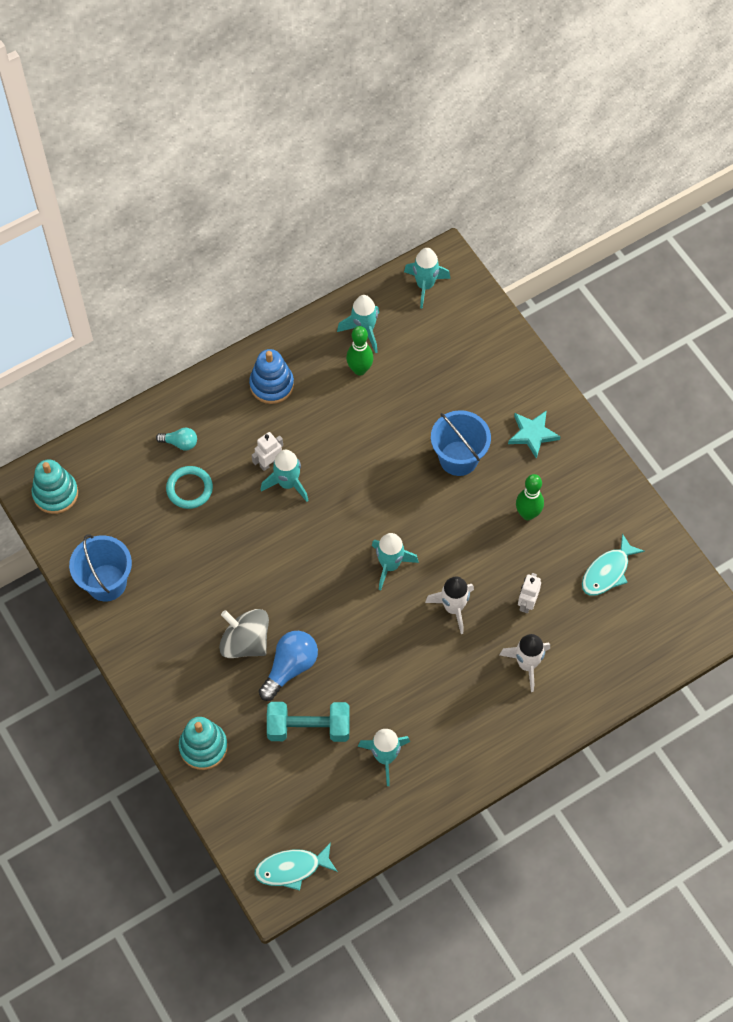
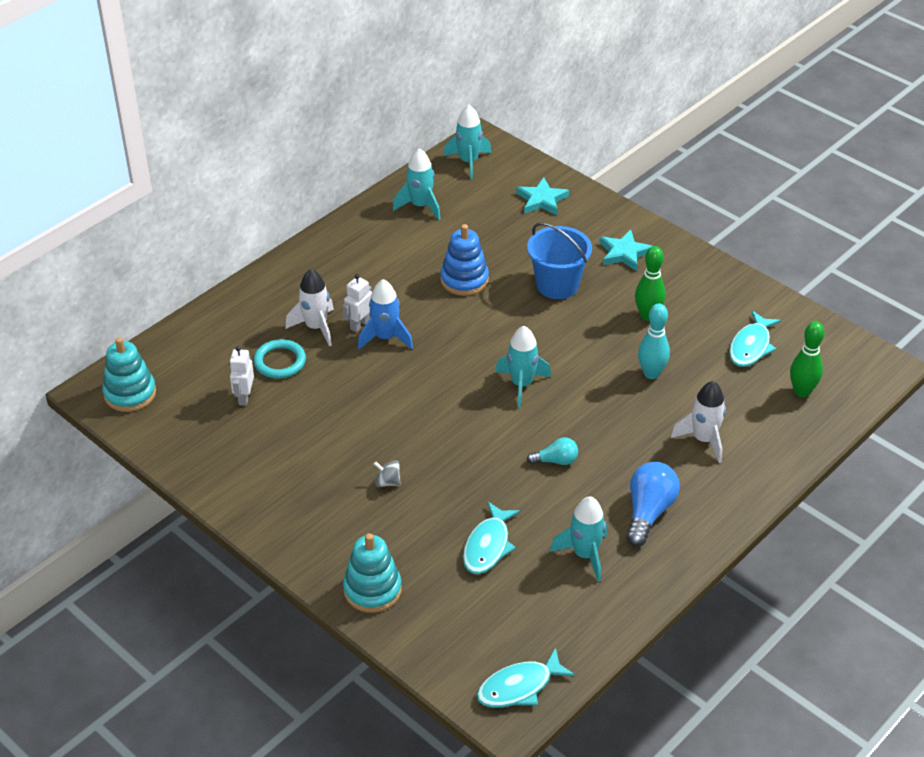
camera: 15 degrees left, 20 degrees down
(106, 582) = (211, 460): blue bucket -> none
(180, 443) = (257, 326): turquoise light bulb -> turquoise light bulb (556, 461)
(245, 642) = (387, 482): grey spinning top -> grey spinning top, size x0.47
(271, 385) = (340, 262): blue stacking toy -> blue stacking toy (464, 280)
(287, 483) = (385, 338): turquoise rocket -> blue rocket
(290, 667) = (446, 495): blue light bulb -> blue light bulb (648, 512)
(308, 728) = (488, 546): turquoise dumbbell -> turquoise fish
(359, 369) = (427, 235): green bowling pin -> green bowling pin (801, 392)
(453, 608) = (604, 407): white rocket -> white rocket (316, 327)
(478, 350) = (542, 200): none -> turquoise star
(507, 581) = (651, 373): none -> turquoise bowling pin
(527, 603) = (680, 388): white robot -> white robot (244, 397)

